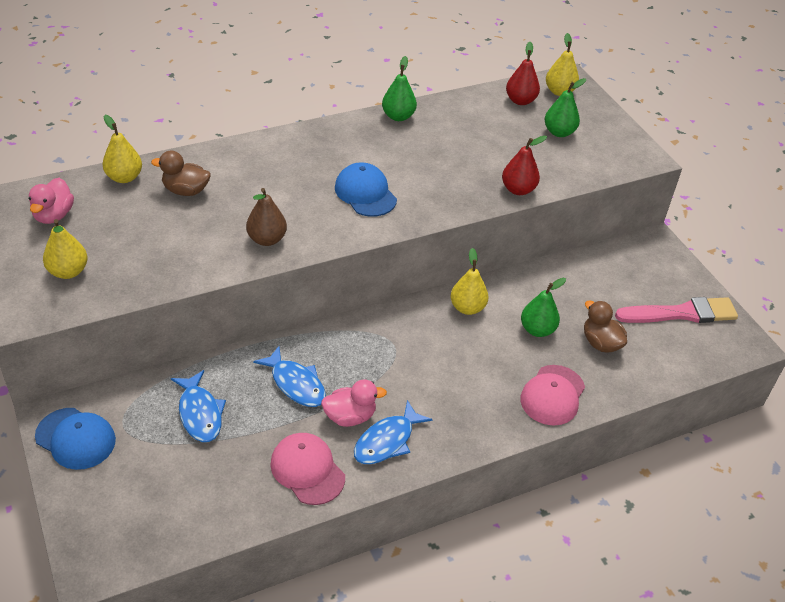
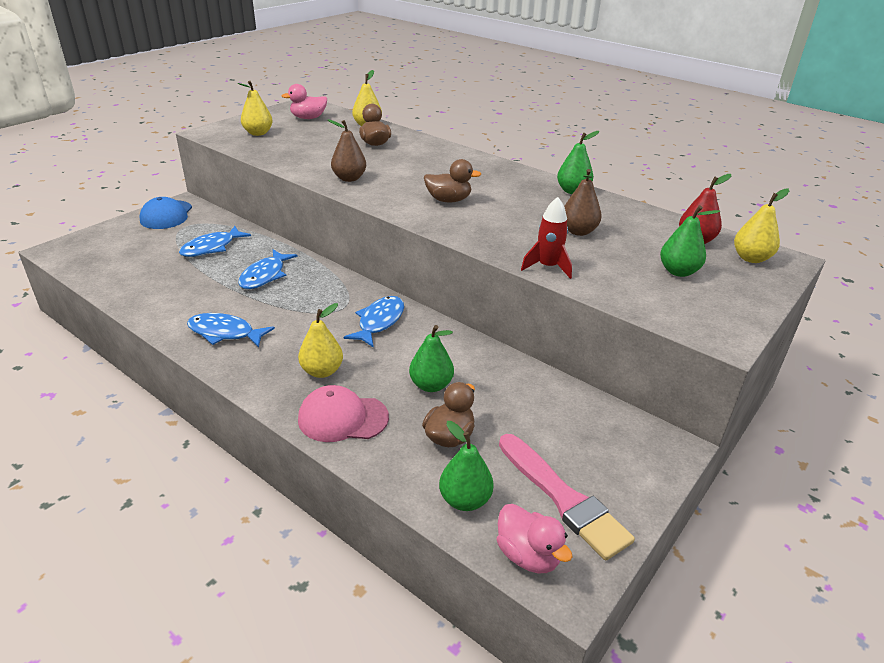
camera: 65 degrees right, 10 degrees down
(307, 470) = (175, 304): pink cap -> none
(350, 416) = (243, 308): pink duck -> pink duck (528, 555)
(365, 193) = (448, 200): blue cap -> brown duck
(431, 328) = (379, 322): none -> blue fish
(467, 308) = (423, 335): yellow pear -> yellow pear (322, 371)
(471, 148) = (578, 231): none -> brown pear
(518, 189) = (547, 267): red pear -> red rocket
(665, 360) = (465, 500): none -> green pear

